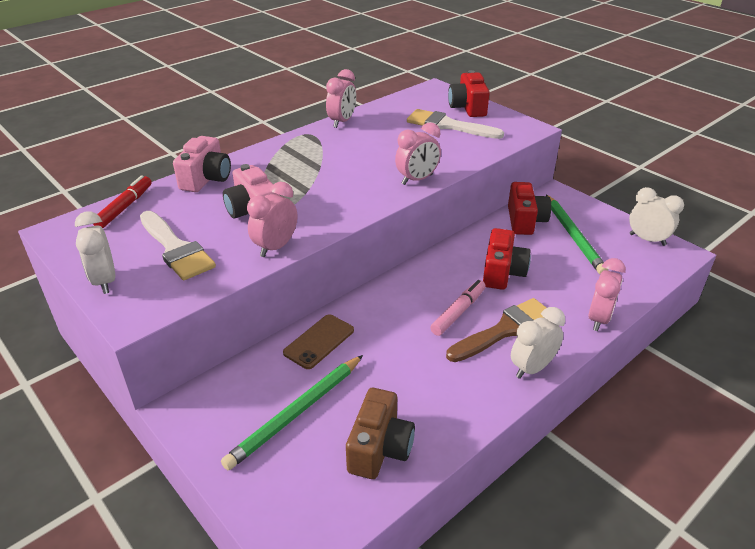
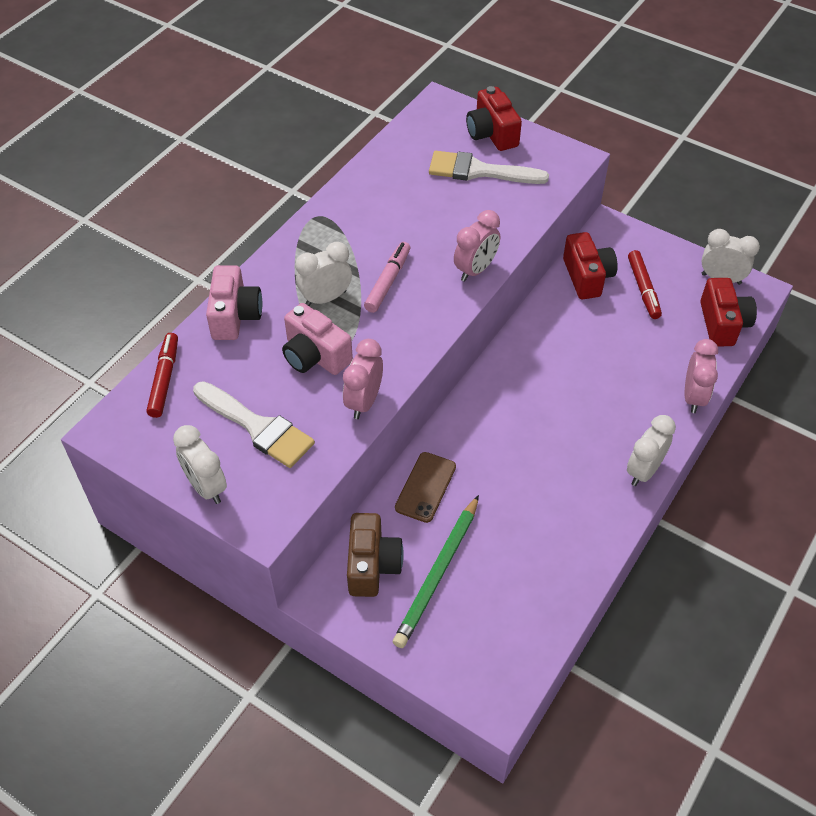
camera: 15 degrees left, 15 degrees up
(284, 179) = (325, 298): none -> white clock
(342, 122) = (351, 187): pink clock -> none
(379, 448) = (530, 591): brown camera -> brown camera (372, 565)
(458, 312) = (553, 419): pink marker -> pink marker (388, 281)
(502, 272) = (583, 356): red camera -> red camera (722, 324)
(505, 330) = (606, 431): brown brush -> none
(573, 236) = (643, 289): green pencil -> red marker

